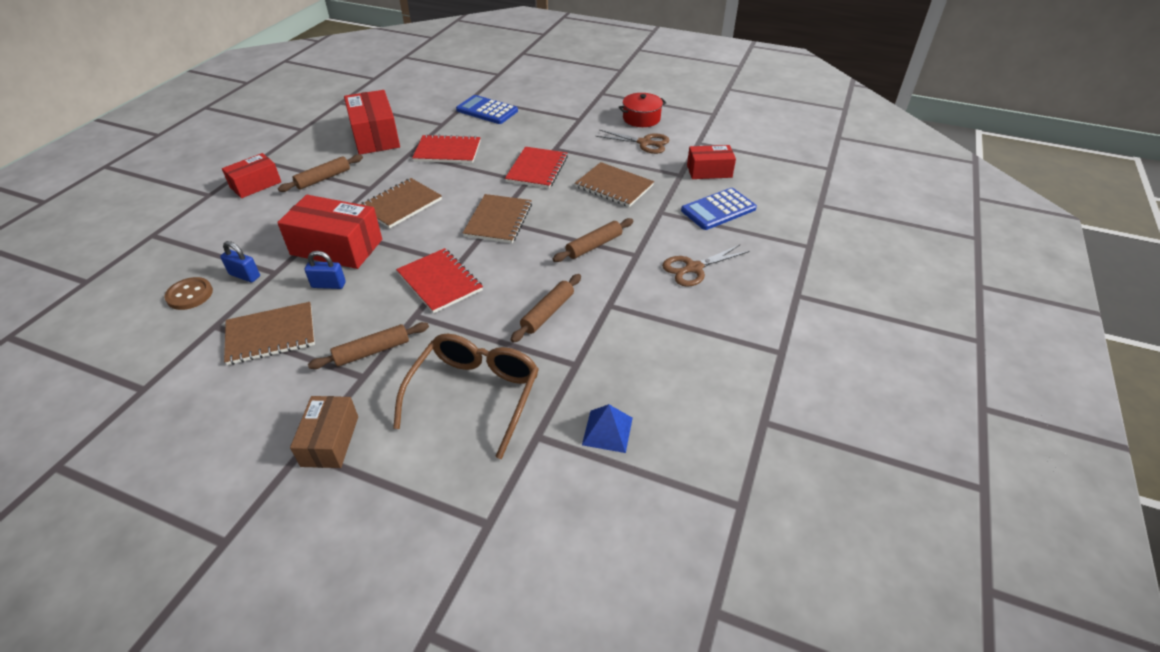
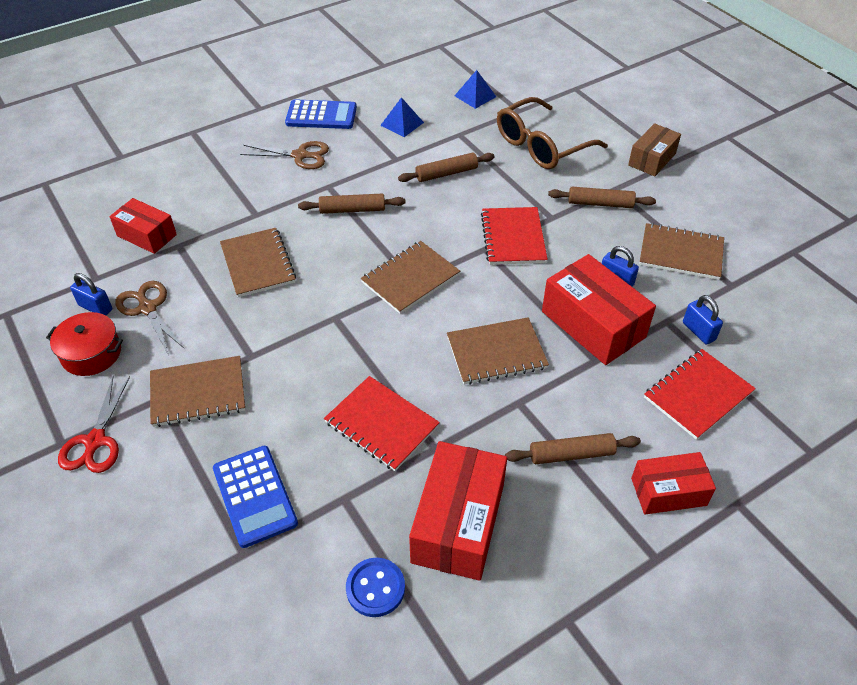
camera: 145 degrees left, 5 degrees up
(190, 295) = (757, 332): brown button -> none
(401, 109) = (375, 588): none -> blue button
(537, 169) = (306, 330): red notebook -> red notebook (698, 395)
(563, 127) = (198, 393): none -> brown notebook
(587, 98) = (95, 441): none -> red scissors
(646, 346) = (402, 124): none -> blue pyramid
(673, 133) = (95, 307): none -> blue padlock
(718, 210) = (205, 192): blue calculator -> blue calculator (321, 115)

